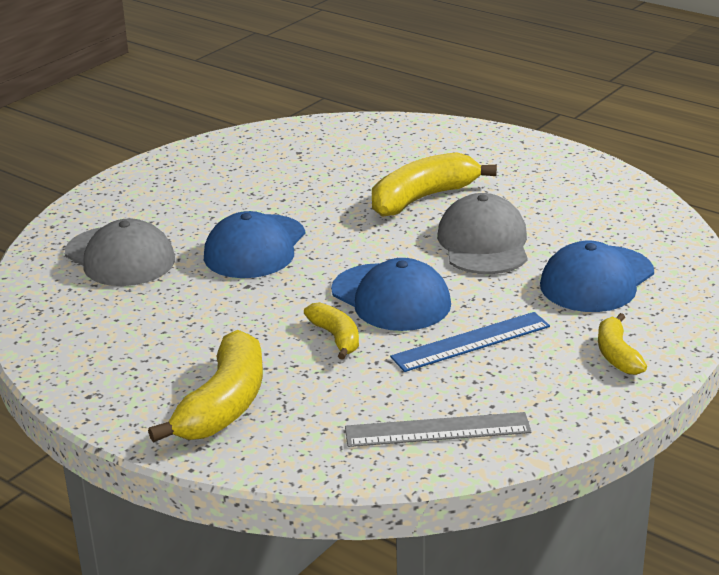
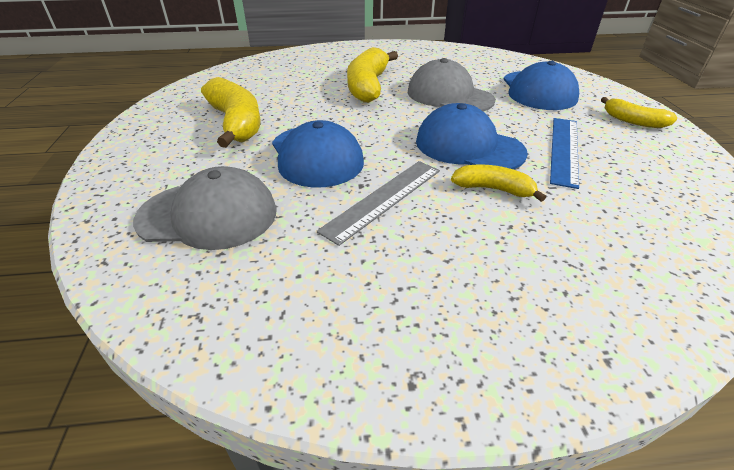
camera: 45 degrees left, 10 degrees up
(224, 405) = (538, 297): yellow banana -> yellow banana (236, 123)
(391, 298) = (468, 146): blue cap -> blue cap turned 150 degrees counterclockwise
(437, 430) = (681, 217): grey ruler -> grey ruler (383, 199)

